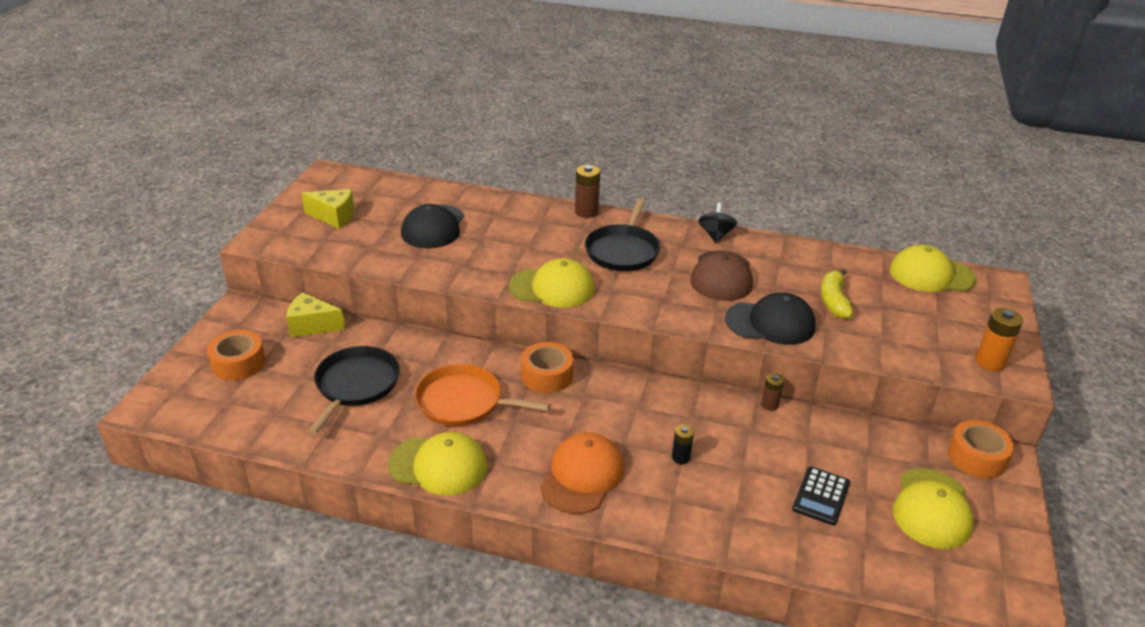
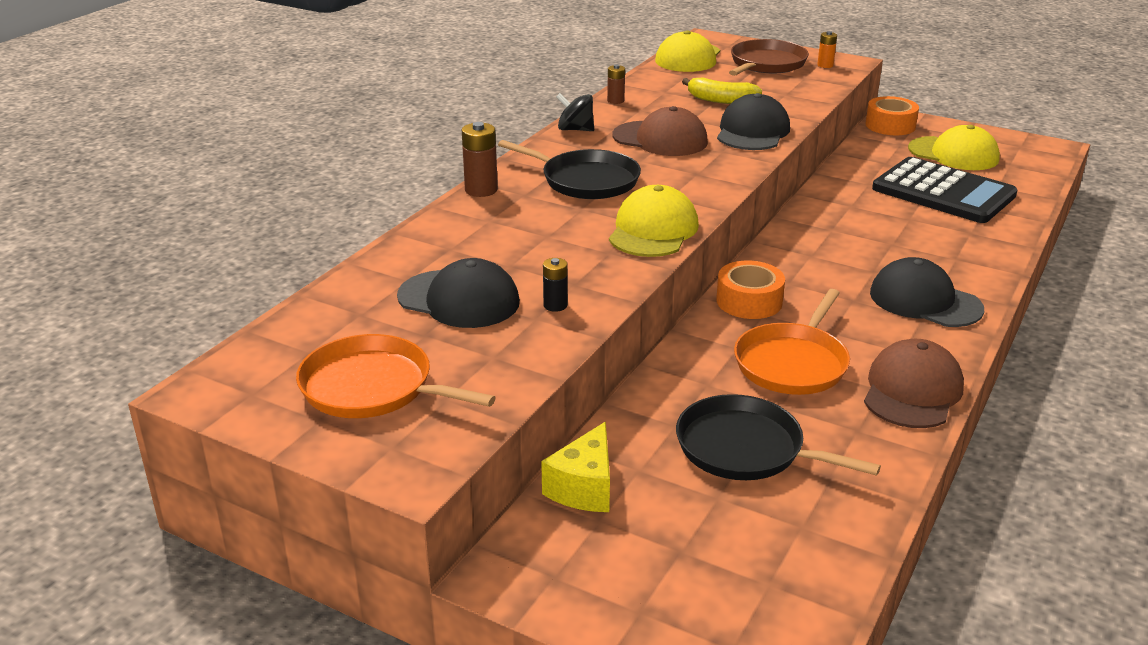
camera: 75 degrees left, 5 degrees down
(238, 363) = (668, 571): orange tape -> none
(334, 217) = (372, 388): yellow cheese -> orange pan
(438, 465) = (912, 391): yellow cap -> brown cap
(582, 476) = (925, 301): orange cap -> black cap
(681, 457) = (894, 245): black battery -> black battery (555, 305)
(769, 405) = (815, 190): brown battery -> brown battery (615, 101)
(821, 496) = (943, 192): black calculator -> black calculator, size x2.02
(957, 322) = (766, 64): none -> brown pan
(990, 362) = (825, 65): orange battery -> orange battery, size x0.62

